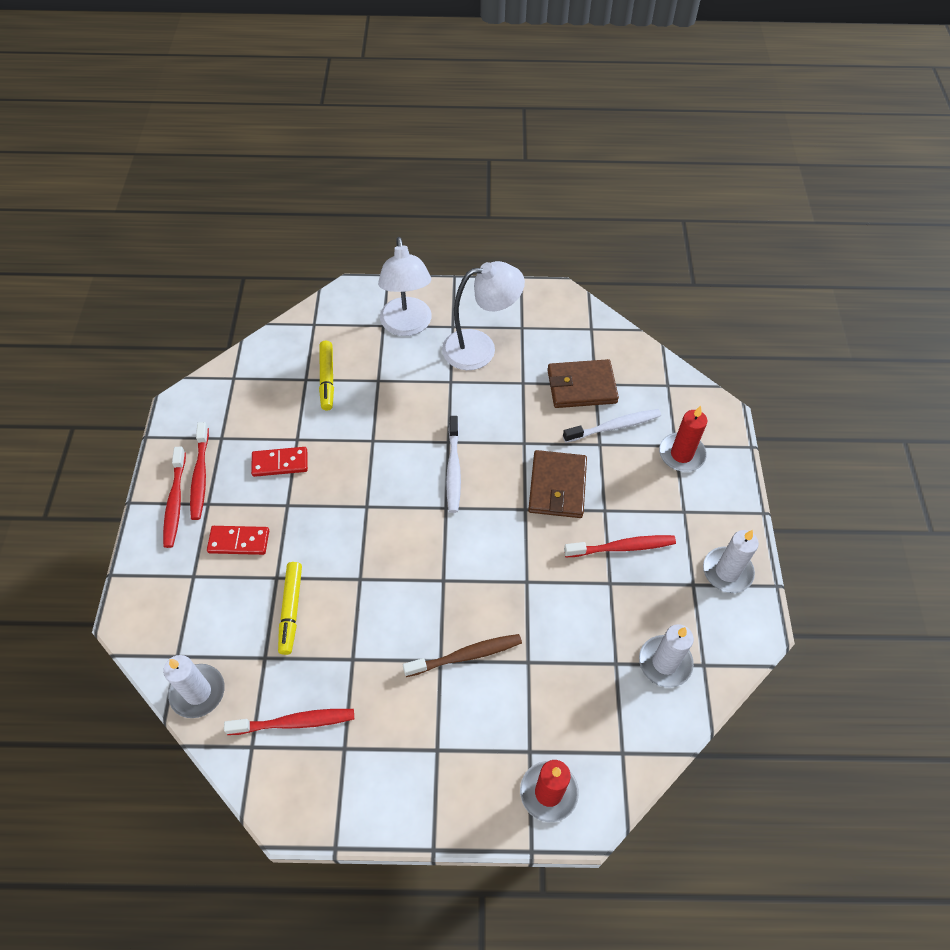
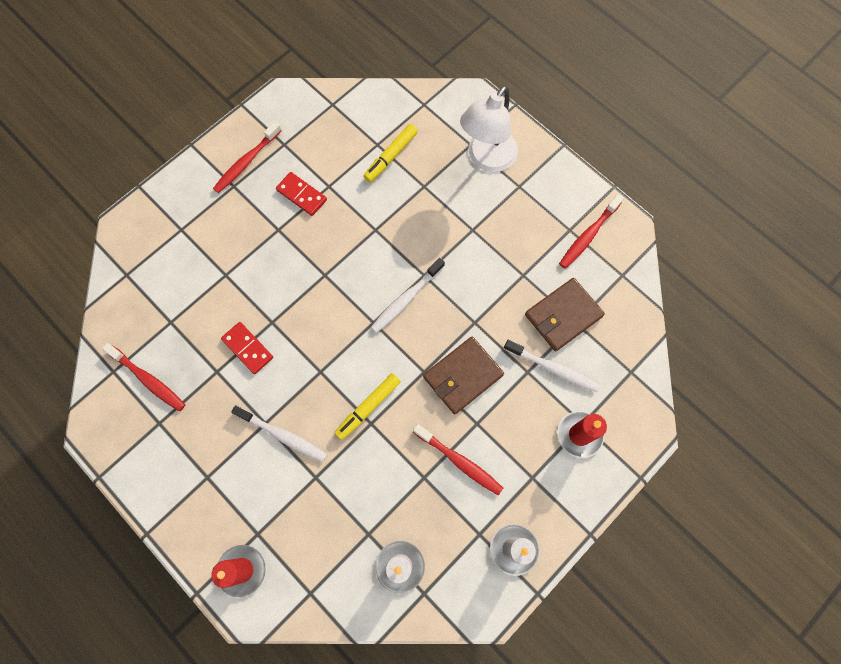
camera: 45 degrees right, 15 degrees up
(175, 502) = (216, 168): red toothbrush -> red toothbrush (588, 235)
(198, 692) = (116, 309): white candle -> none
(239, 541) = (227, 229): red domino -> red domino (248, 348)
(291, 610) = (213, 305): yellow marker -> yellow marker (368, 407)
(466, 655) = (283, 435): brown toothbrush -> white toothbrush
(480, 348) = (521, 221): white lamp -> none
(581, 386) = (563, 315): brown wallet -> brown wallet turned 75 degrees counterclockwise

